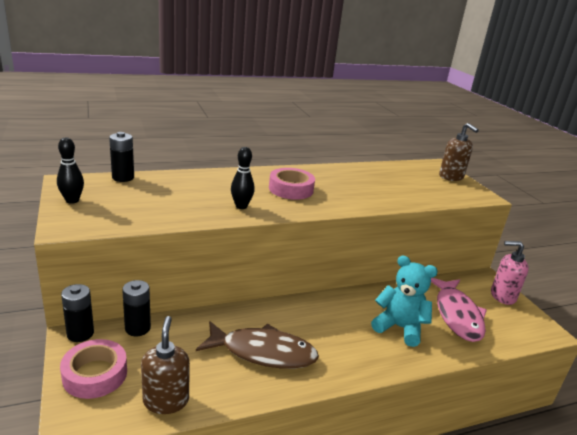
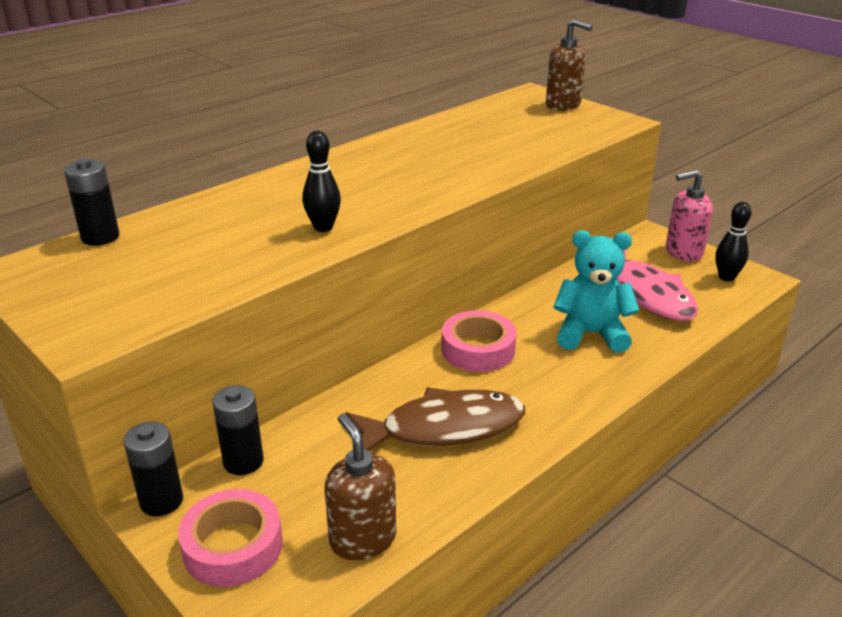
camera: 20 degrees left, 5 degrees up
(72, 200) = (53, 297): black bowling pin -> black bowling pin (726, 277)
(291, 189) = (370, 182): pink tape -> pink tape (478, 349)

